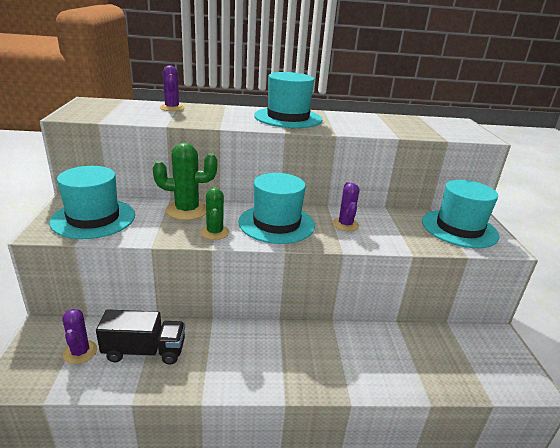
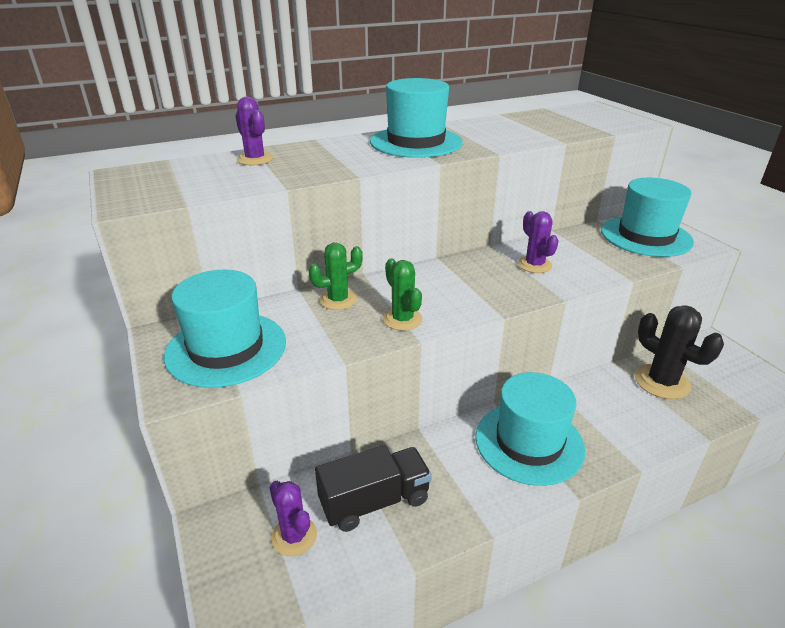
camera: 20 degrees left, 5 degrees up
(187, 210) = (338, 300): green cactus -> green cactus, size x0.64
(276, 223) = (461, 286): turquoise hat -> turquoise hat (529, 442)
(426, 348) = (662, 382): none -> black cactus

